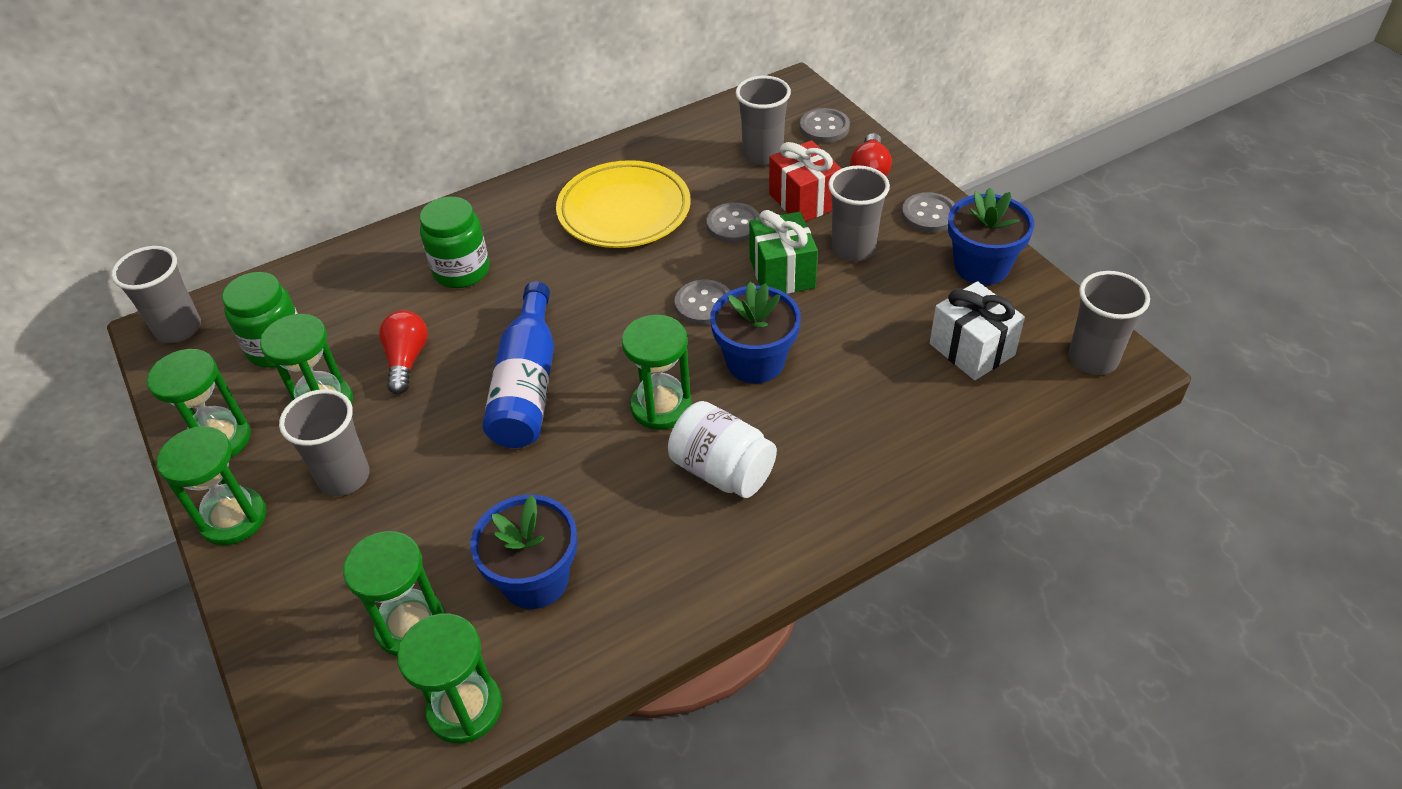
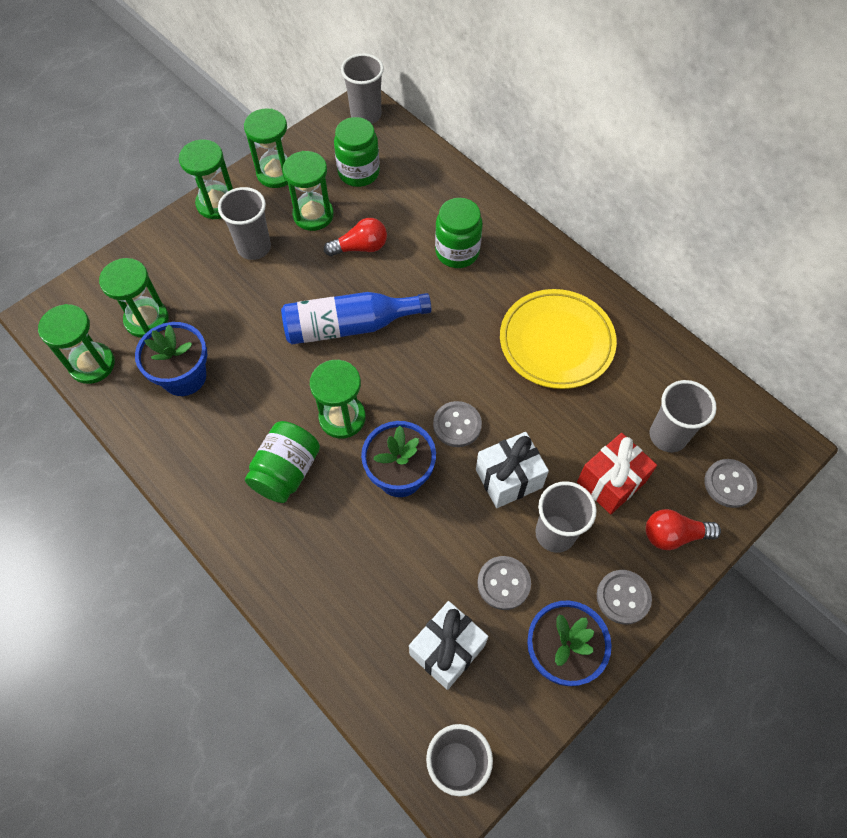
camera: 75 degrees right, 15 degrees up
(722, 471) = (286, 471): white jar -> green jar
(733, 225) = (561, 429): grey button -> grey button (503, 583)
(782, 273) = (509, 478): green gift -> white gift

